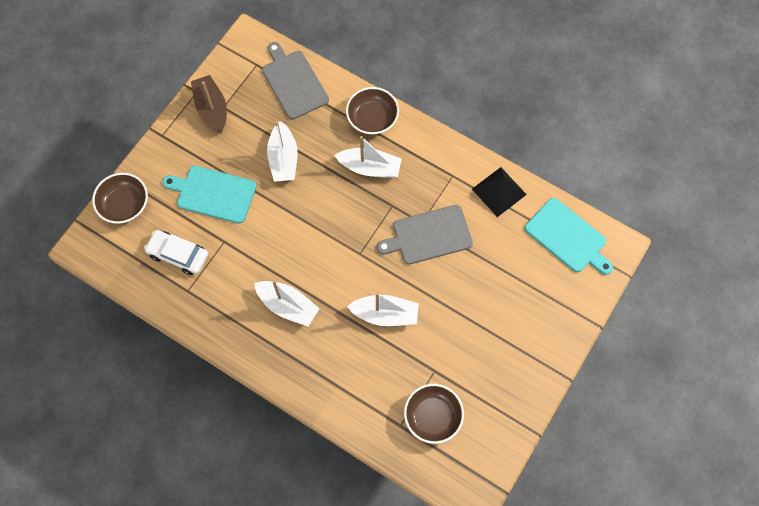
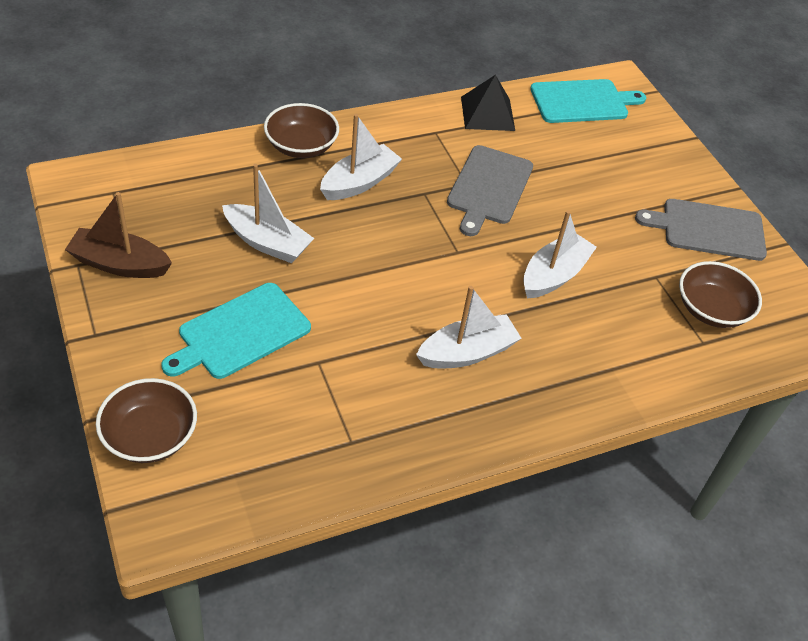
camera: 60 degrees left, 20 degrees down
(178, 255) = (289, 421): white car -> none
(293, 82) = (178, 177): grey cutting board -> grey cutting board (708, 229)

